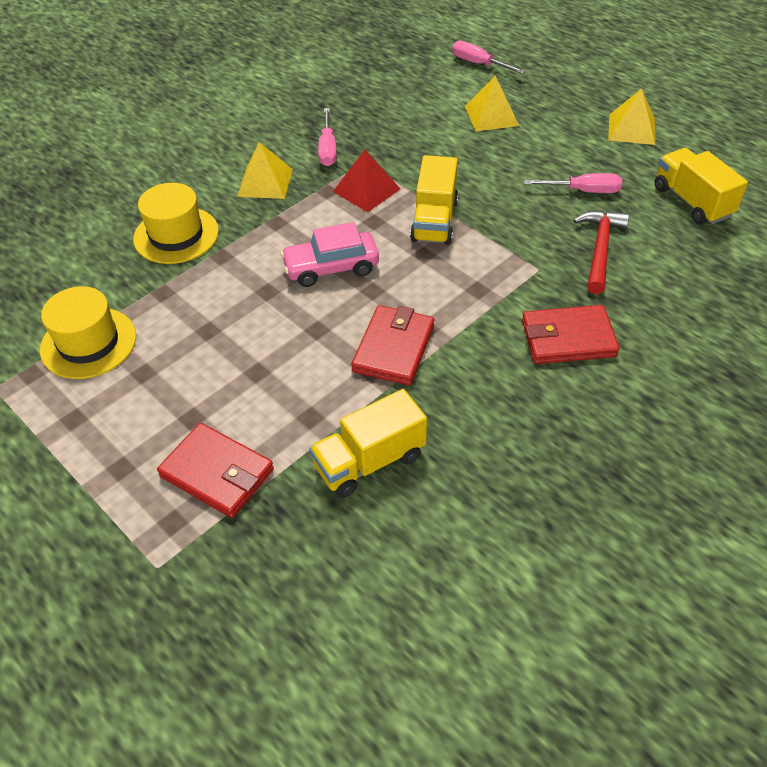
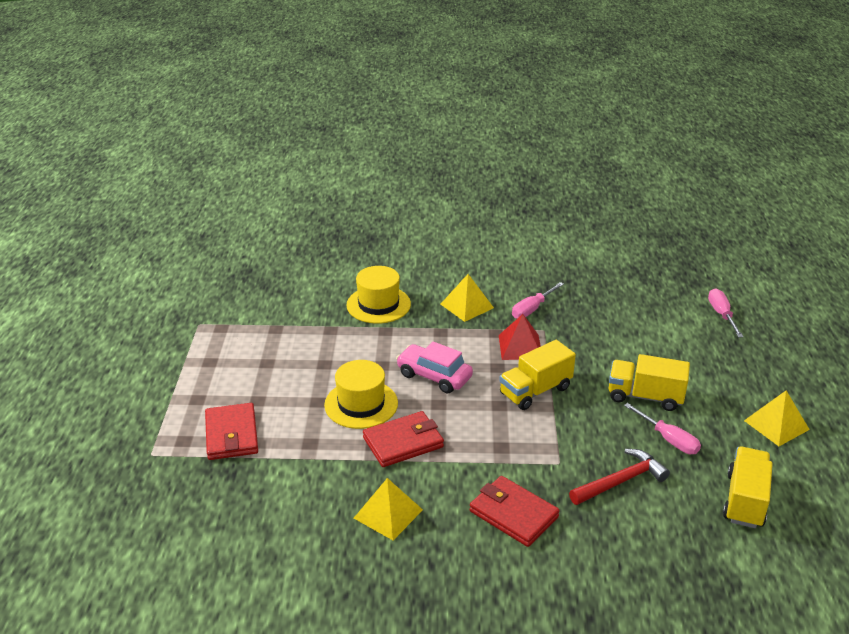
camera: 45 degrees right, 15 degrees down
(88, 343) = (264, 331): yellow hat -> yellow hat (361, 404)
(369, 461) = (306, 487): yellow truck -> yellow truck (645, 396)
(491, 116) = (677, 352): yellow pyramid -> yellow pyramid (388, 513)

